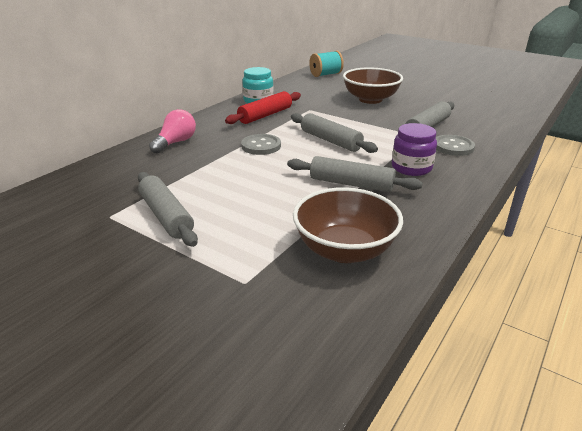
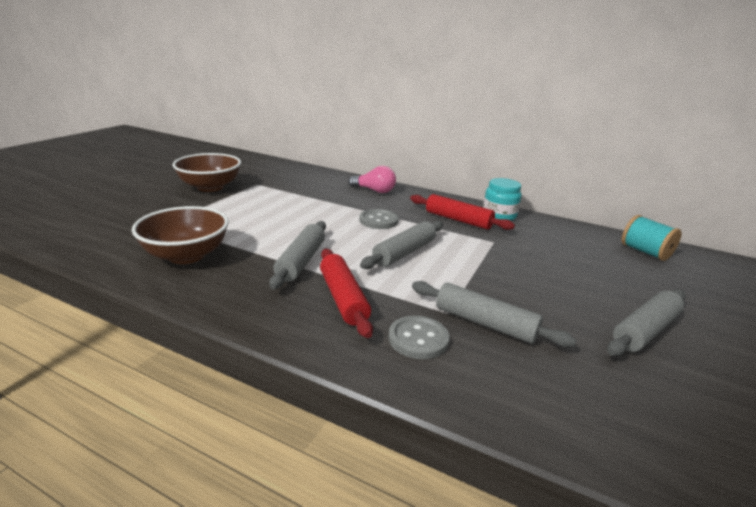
camera: 80 degrees right, 5 degrees down
(166, 216) = (254, 197): grey rolling pin -> grey rolling pin (645, 330)
(370, 99) = (567, 282): brown bowl -> brown bowl (210, 187)
(411, 168) = (343, 298): purple jar -> red rolling pin

